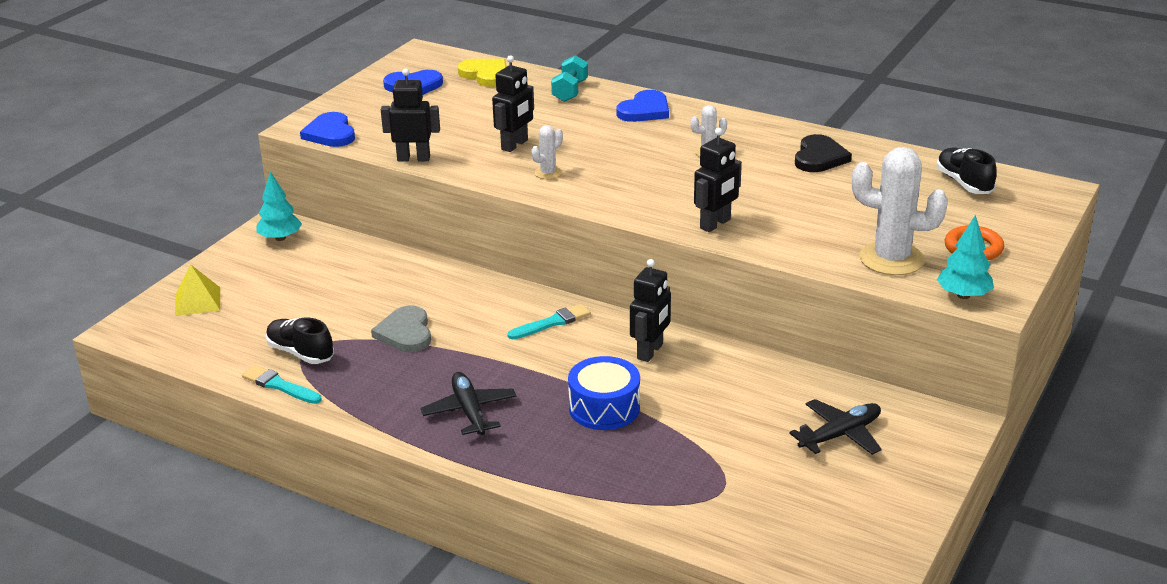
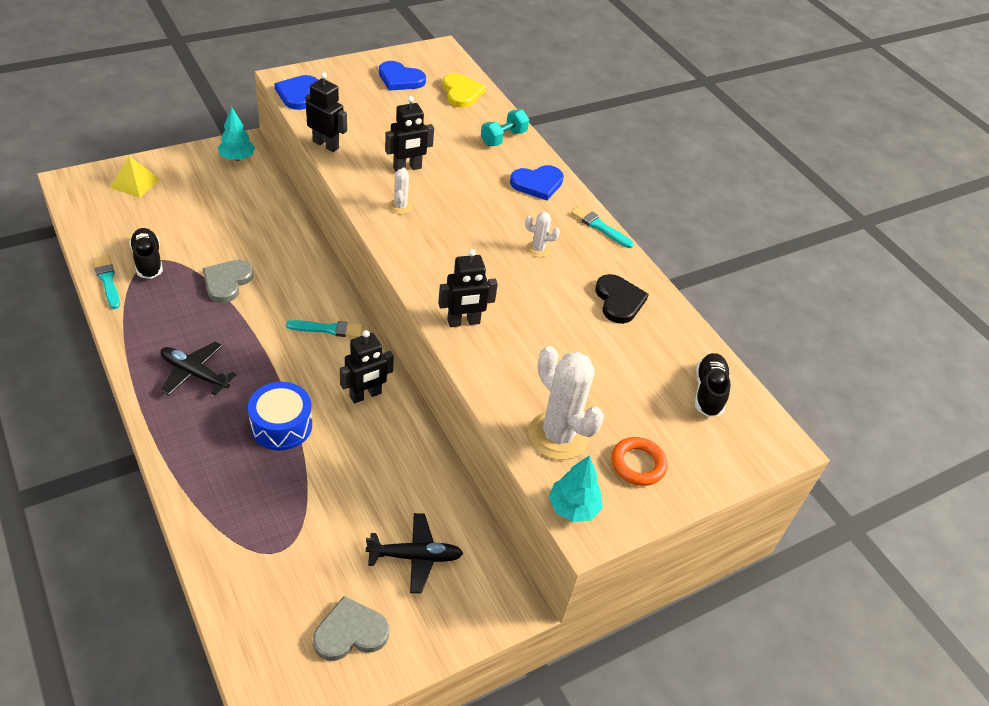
camera: 25 degrees right, 15 degrees up
(469, 411) = (194, 373): black plane -> black plane turned 75 degrees counterclockwise
(548, 173) = (400, 206): white cactus -> white cactus turned 75 degrees counterclockwise
(737, 117) = (599, 226): none -> turquoise brush
(819, 157) = (619, 301): black heart -> black heart turned 60 degrees counterclockwise
(854, 509) = (350, 632): none -> grey heart

